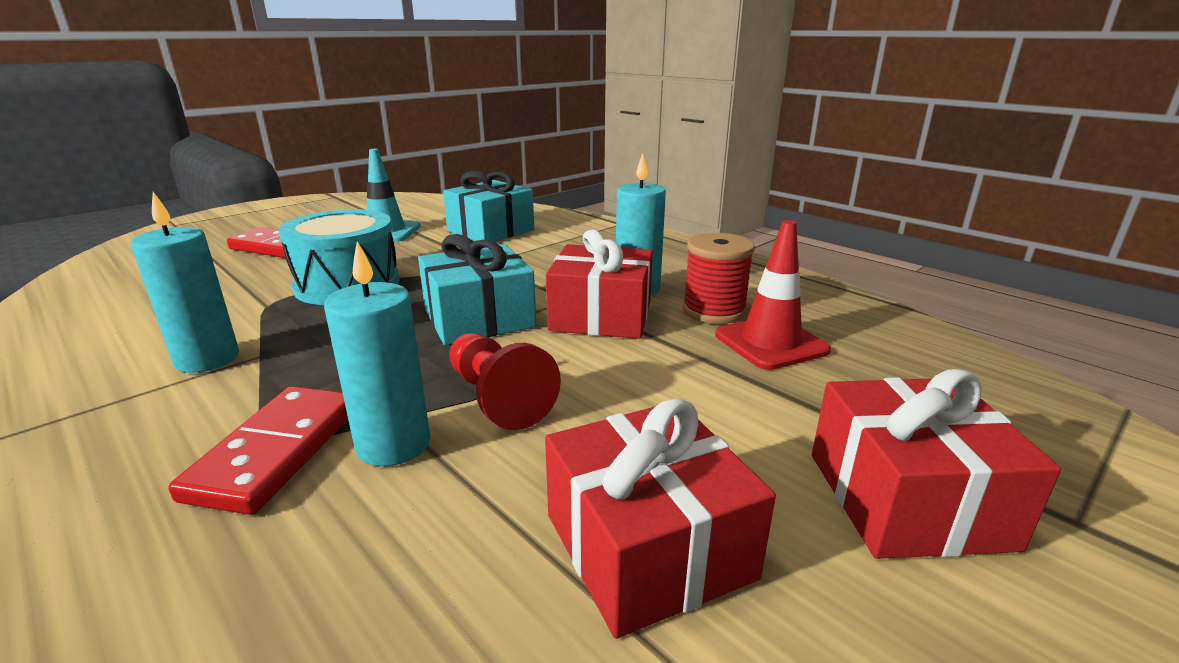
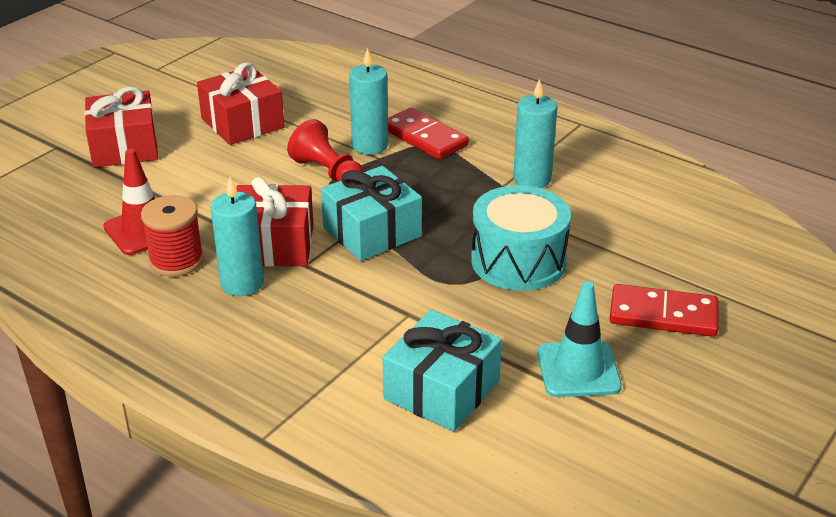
camera: 170 degrees right, 10 degrees up
(277, 451) = (424, 137): red domino -> red domino turned 45 degrees counterclockwise

